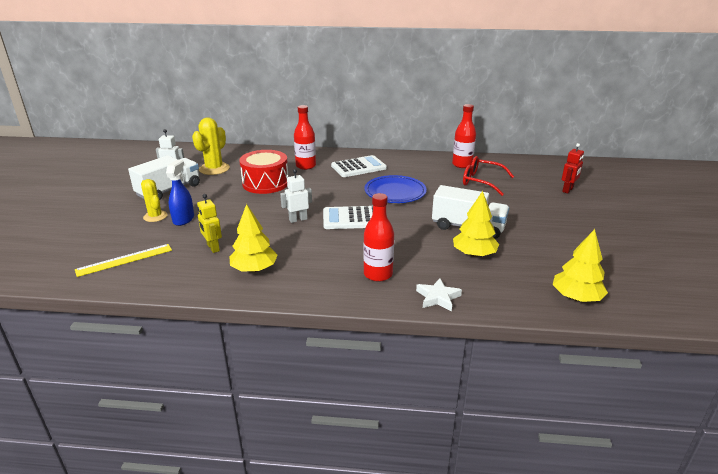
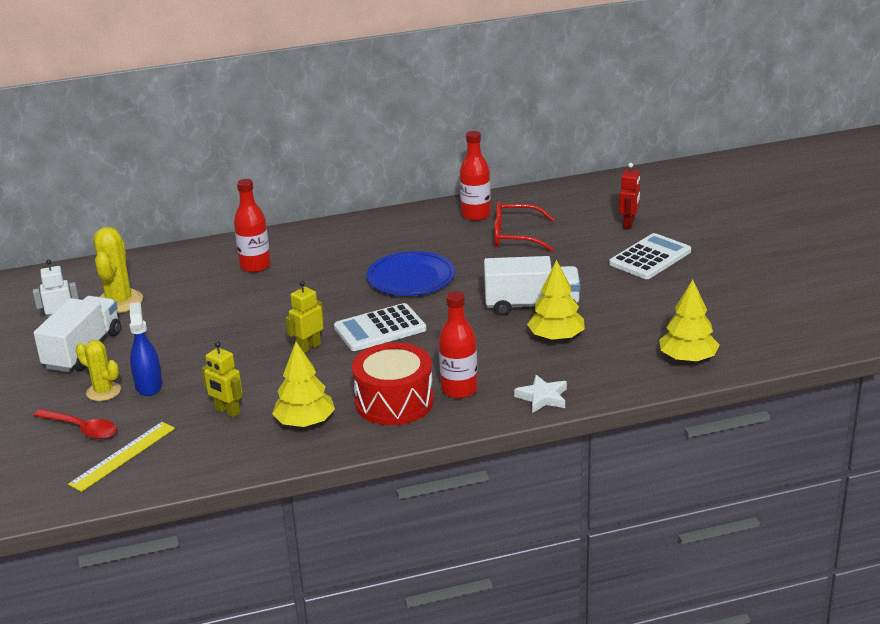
camera: 20 degrees left, 0 degrees up
(120, 236) = (82, 429): none -> red spoon
(265, 183) = (218, 306): red drum -> red drum (394, 402)
(298, 219) = (308, 347): white robot -> yellow robot
(358, 167) = (334, 251): white calculator -> white calculator (650, 258)

